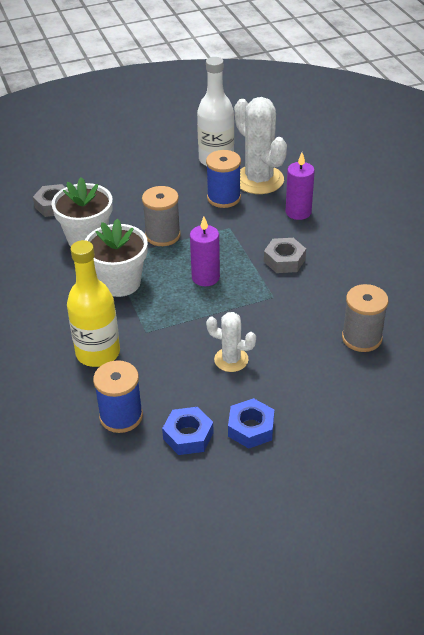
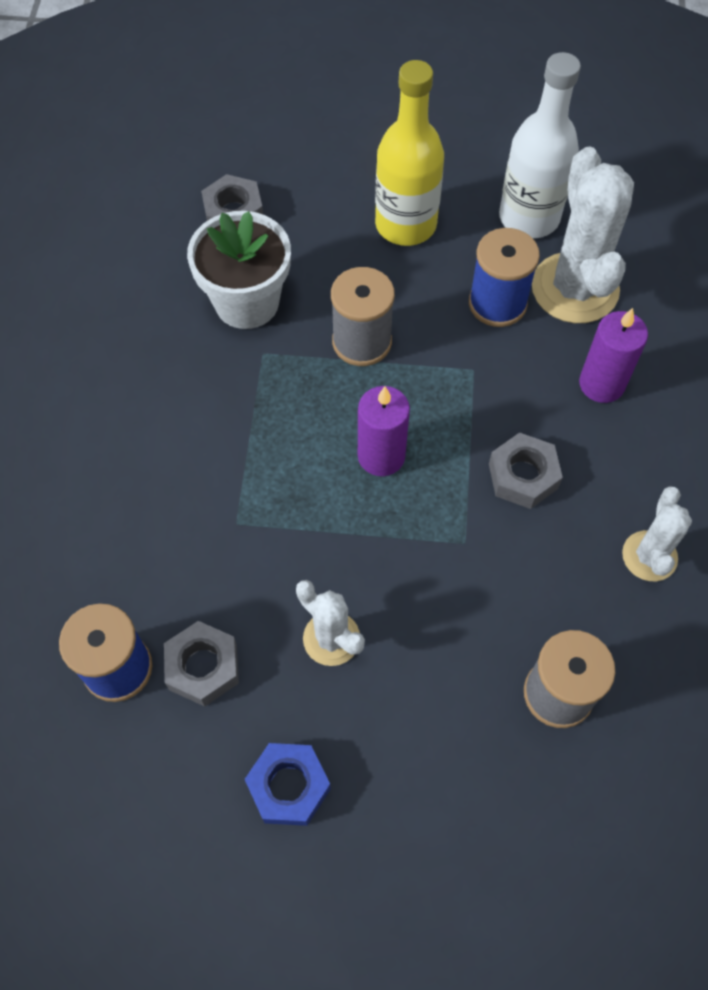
camera: 25 degrees right, 20 degrees up
(98, 353) = (147, 532): yellow bottle -> yellow bottle (405, 224)
(120, 282) = (249, 409): white flower pot -> none
(169, 397) = (203, 667): none -> grey nut
(188, 436) = (191, 753): blue nut -> none
(368, 269) = (649, 556): none -> white cactus

